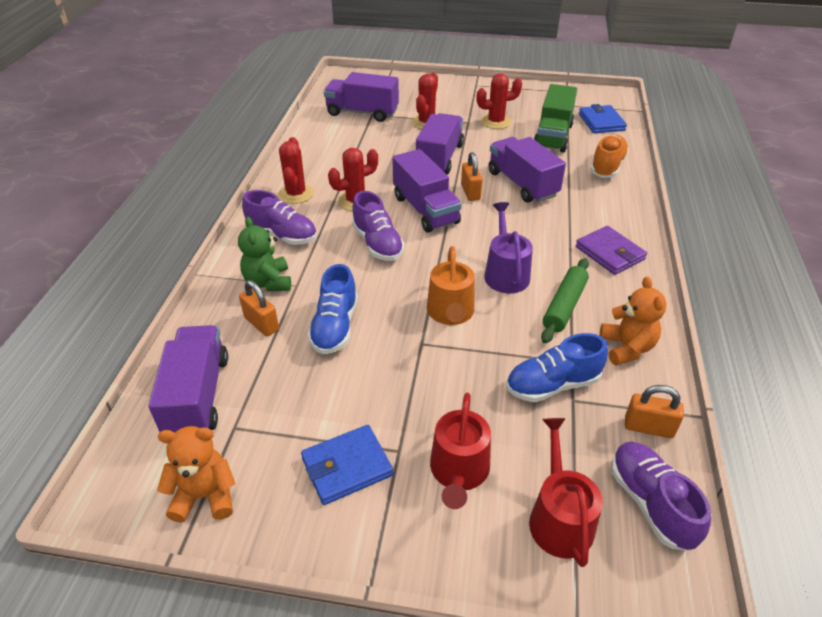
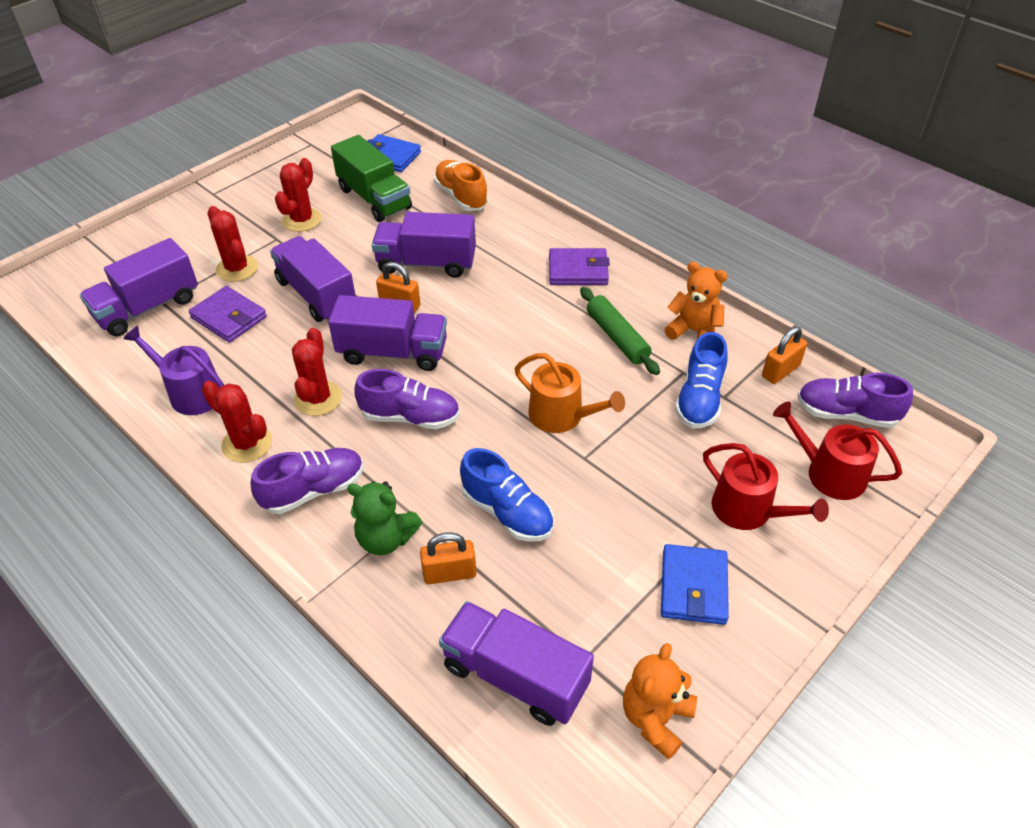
camera: 55 degrees left, 5 degrees up
(385, 139) = (229, 317): none -> purple wallet
(505, 273) = (543, 349): purple watering can -> purple watering can (191, 392)

